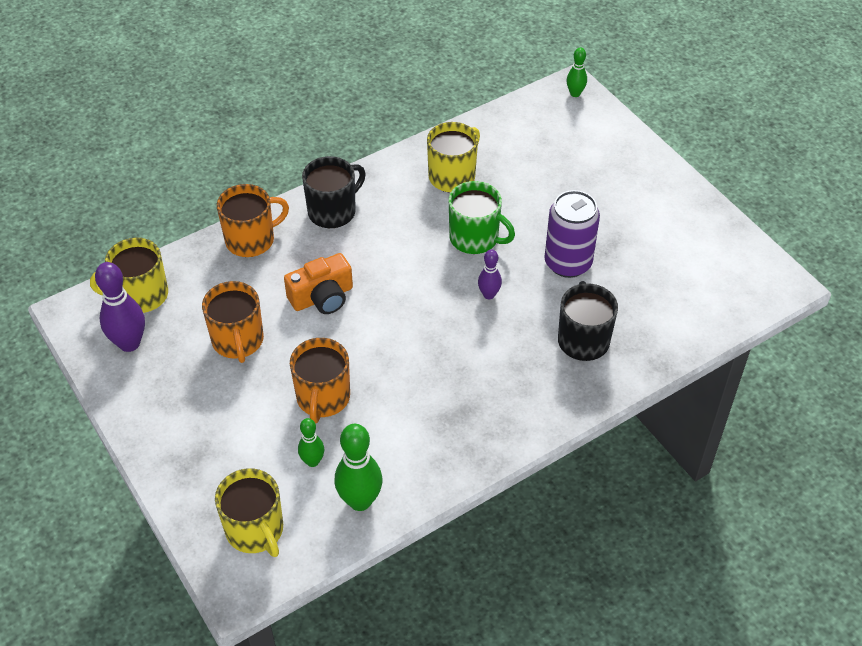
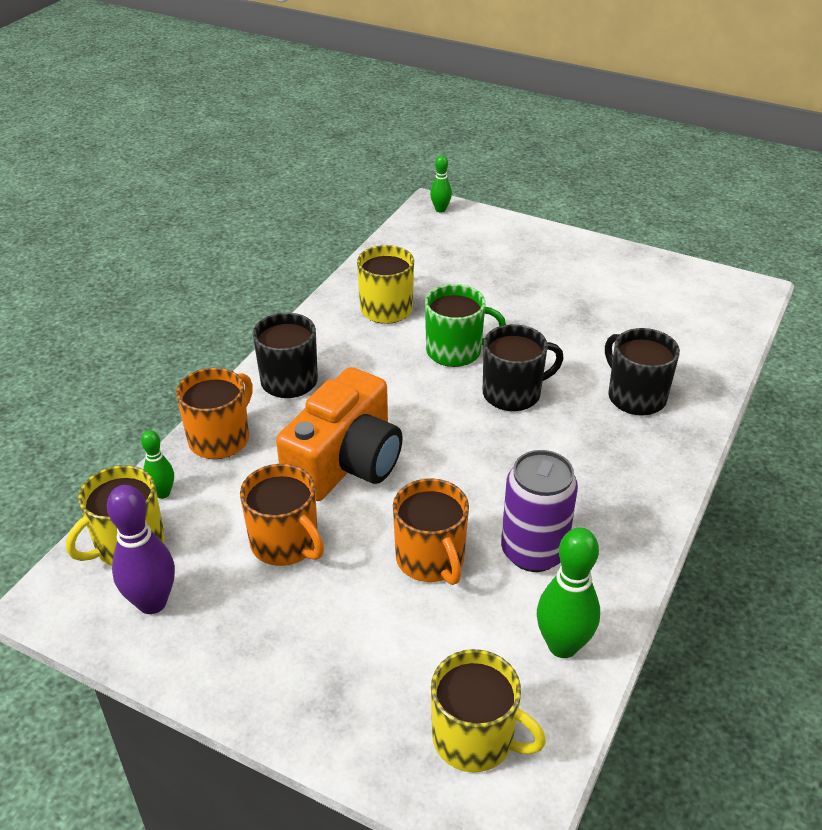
camera: 30 degrees left, 10 degrees down
(312, 461) = (475, 630): green bowling pin -> green bowling pin (162, 493)
(322, 297) = (346, 462): orange camera -> orange camera, size x1.61
(489, 295) = (513, 393): purple bowling pin -> black mug
(568, 263) = (560, 340): purple can -> purple can (533, 551)

